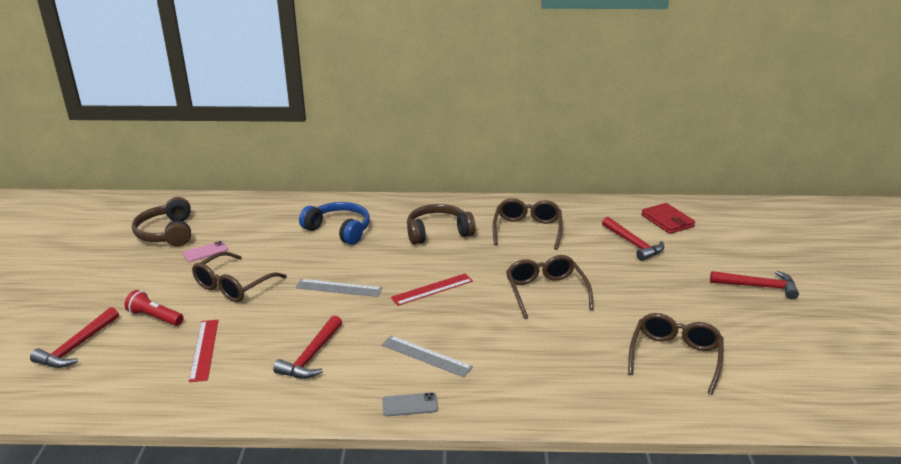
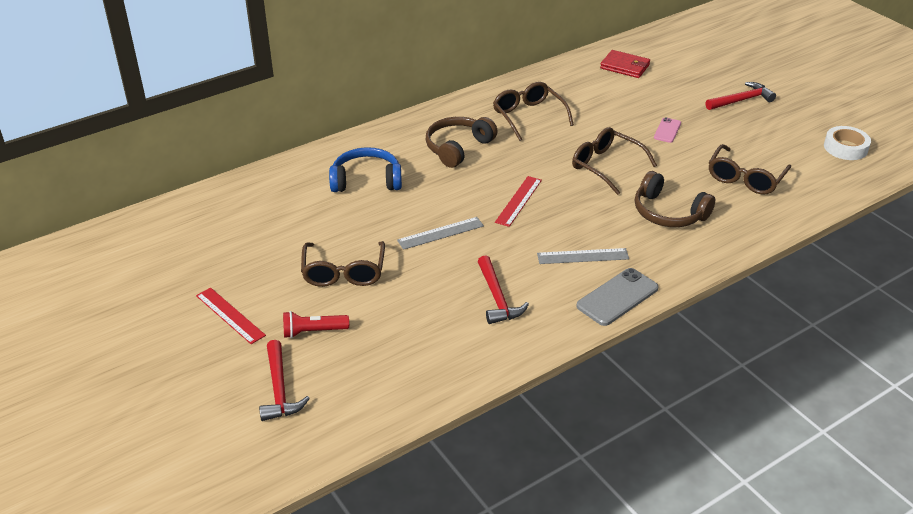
camera: 35 degrees left, 10 degrees up
(167, 233) = (196, 253): brown headphones -> brown headphones (668, 213)
(204, 349) = (400, 336): red ruler -> red ruler (230, 315)
(205, 252) = (267, 254): pink phone -> pink phone (667, 130)
(410, 405) = (617, 297): grey phone -> grey phone, size x1.73
(633, 244) = (622, 98): red hammer -> none
(675, 357) = (745, 178): brown glasses -> brown glasses turned 135 degrees counterclockwise
(835, 374) = (845, 148): none -> white tape

